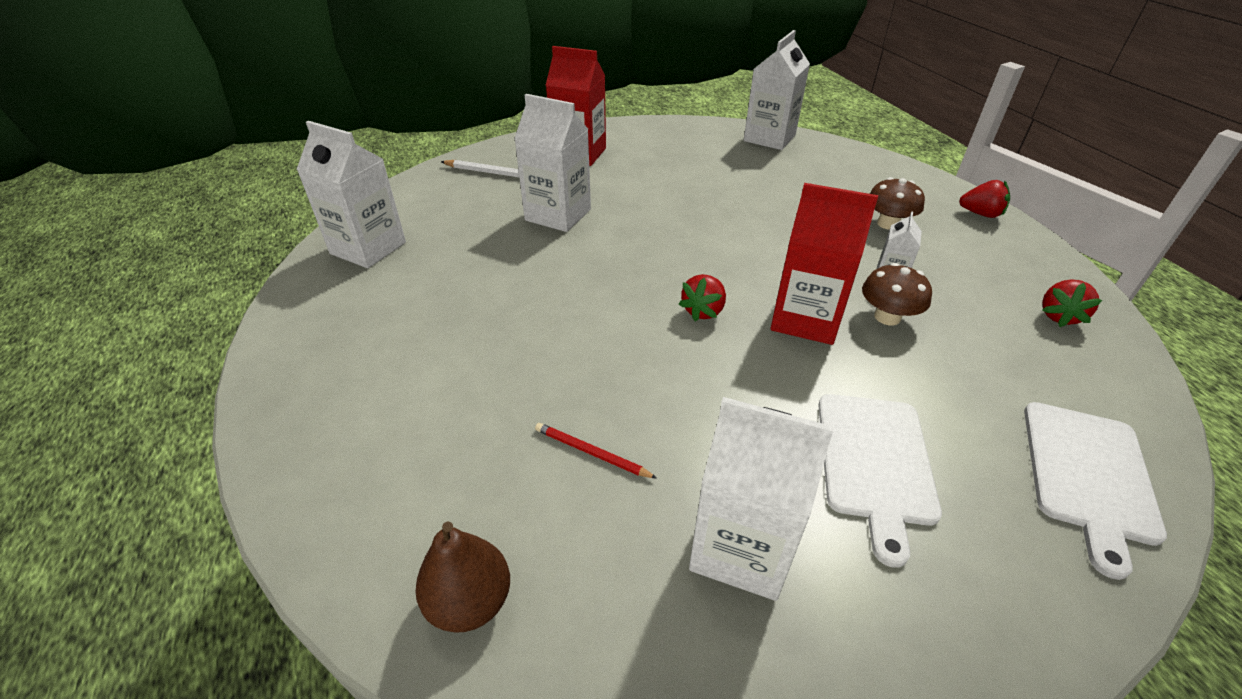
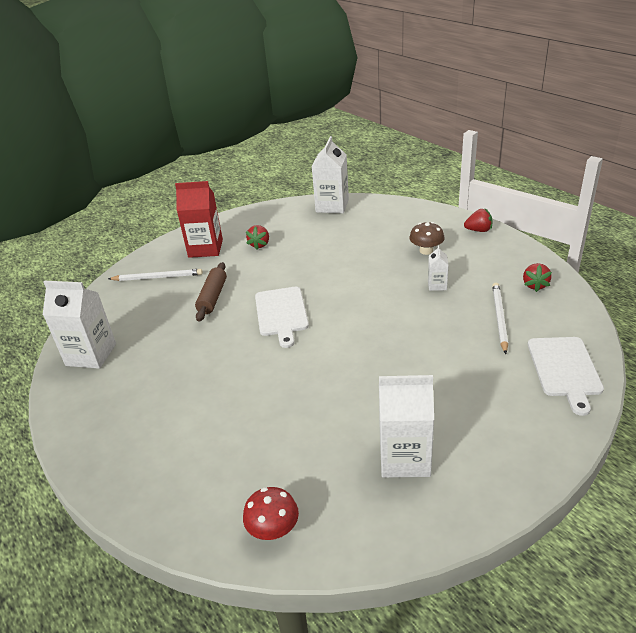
camera: 15 degrees left, 5 degrees down
(470, 601) = (273, 529): brown pear -> red mushroom
(558, 215) = (212, 297): white carton -> brown rolling pin
(591, 453) = (304, 436): red pencil -> none
(703, 311) = (335, 336): red strawberry -> red strawberry (260, 245)
(805, 319) = (397, 325): red carton -> none
(874, 462) = (458, 395): white cutting board -> white cutting board (281, 313)
(887, 317) = (442, 311): brown mushroom -> none
(982, 353) = (499, 318): none -> white pencil

